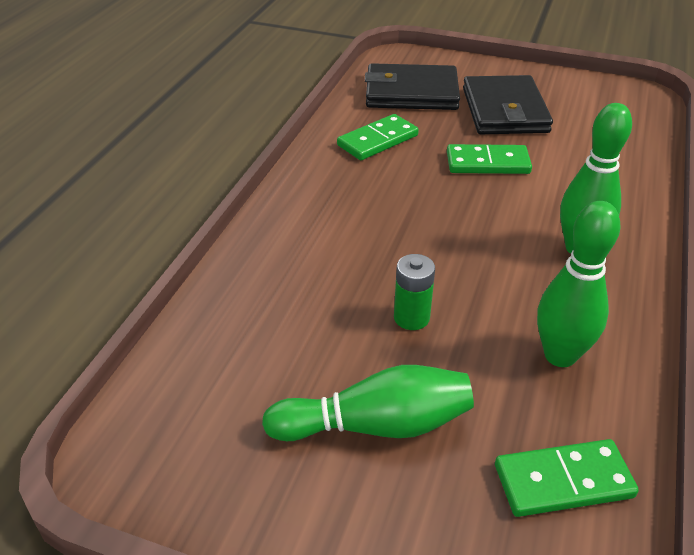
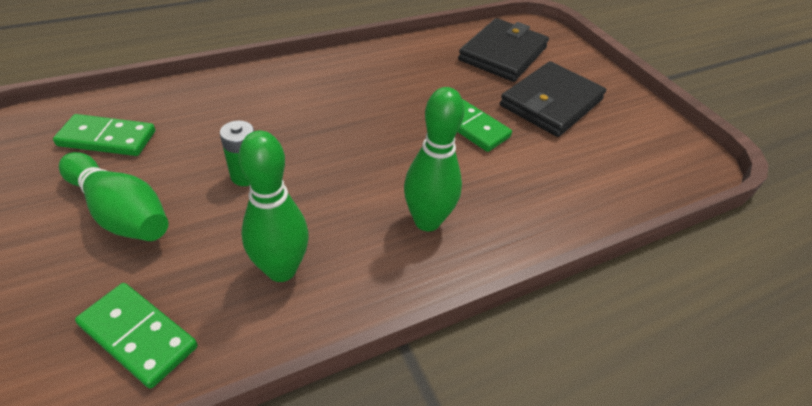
camera: 40 degrees right, 5 degrees up
(377, 140) = (423, 68): green domino -> green domino (107, 138)
(411, 92) = (503, 54): black wallet -> black wallet turned 75 degrees clockwise

